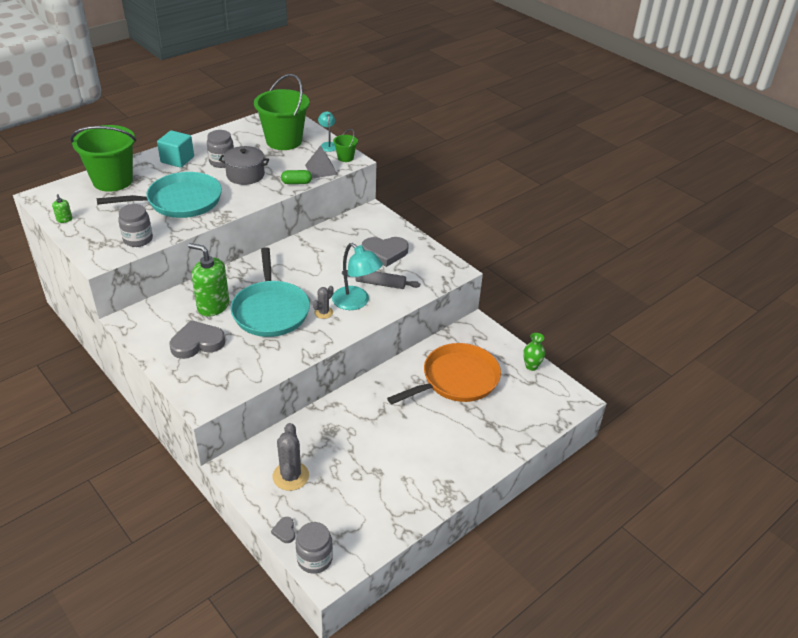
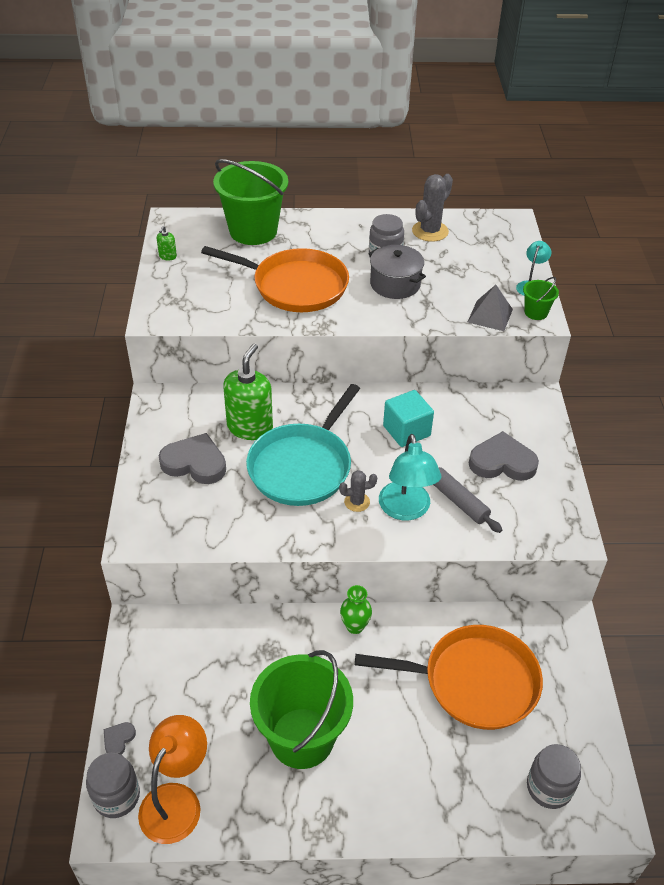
camera: 40 degrees right, 5 degrees up
(138, 239) = (212, 312): grey jar -> grey jar (549, 787)
(177, 159) = (340, 233): turquoise cube -> turquoise cube (406, 431)
(180, 201) = (295, 286): turquoise pan -> orange pan
(213, 306) = (250, 427): green soap dispenser -> green soap dispenser turned 45 degrees clockwise
(284, 141) = (481, 258): green bucket -> green bucket (302, 738)
(290, 476) = (181, 678): grey cactus -> grey cactus (430, 231)
(296, 183) = (444, 320): green capsule -> none
(353, 537) = (176, 800): none -> orange lamp
(385, 253) = (502, 462): grey heart -> grey heart turned 150 degrees clockwise
(531, 366) = (592, 727): green vase -> green vase (355, 626)

